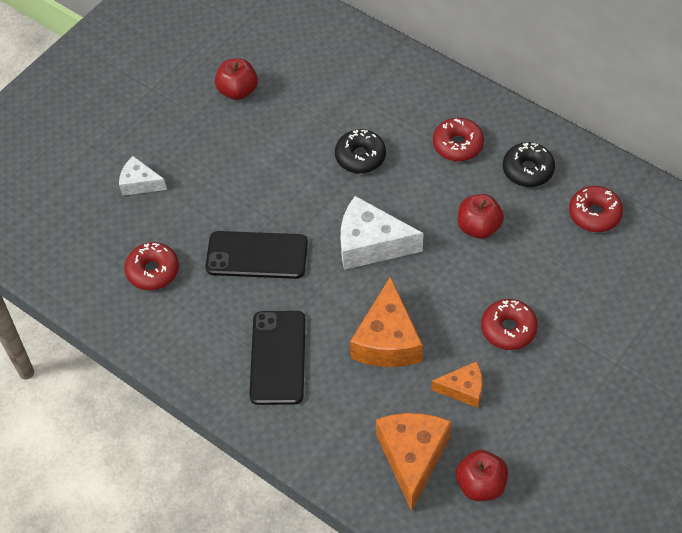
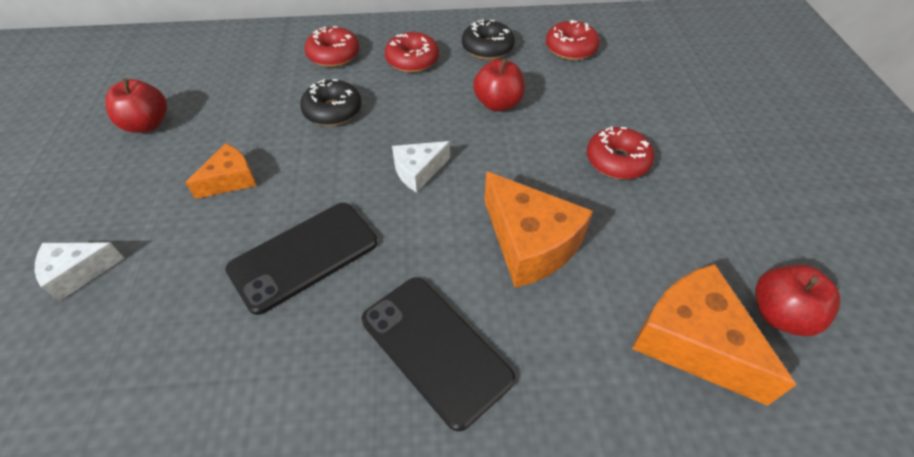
camera: 45 degrees left, 5 degrees down
(153, 271) = (173, 363): red donut -> red donut (333, 55)
(371, 244) = (418, 171): white cheese -> white cheese, size x0.58
(463, 389) = (648, 236): orange cheese -> orange cheese (230, 180)

